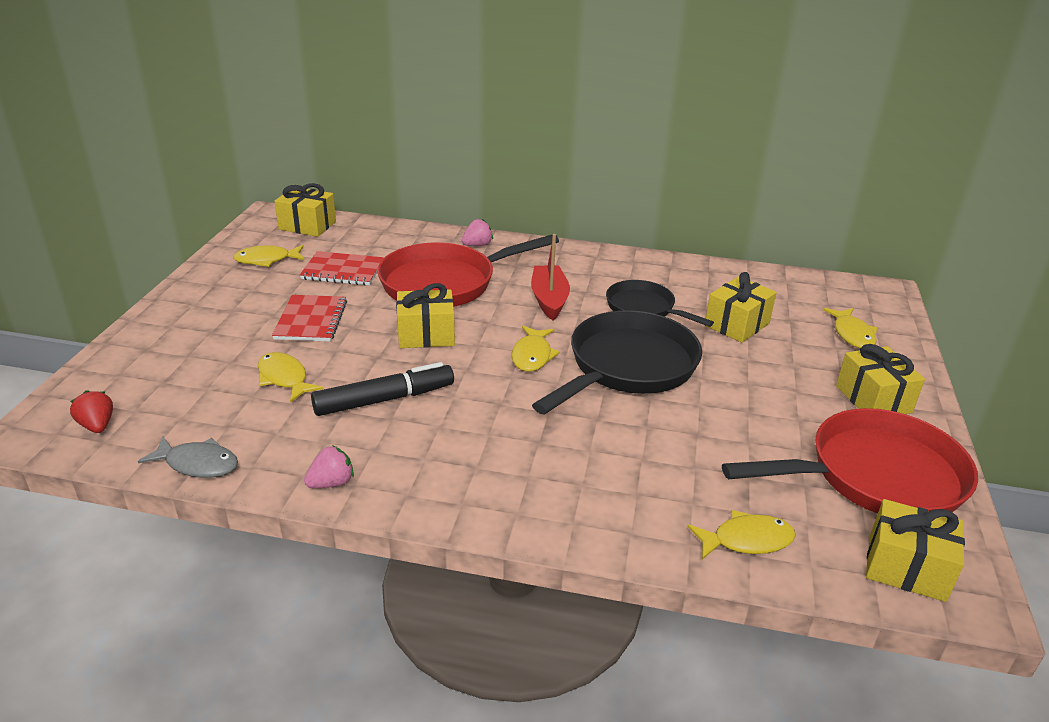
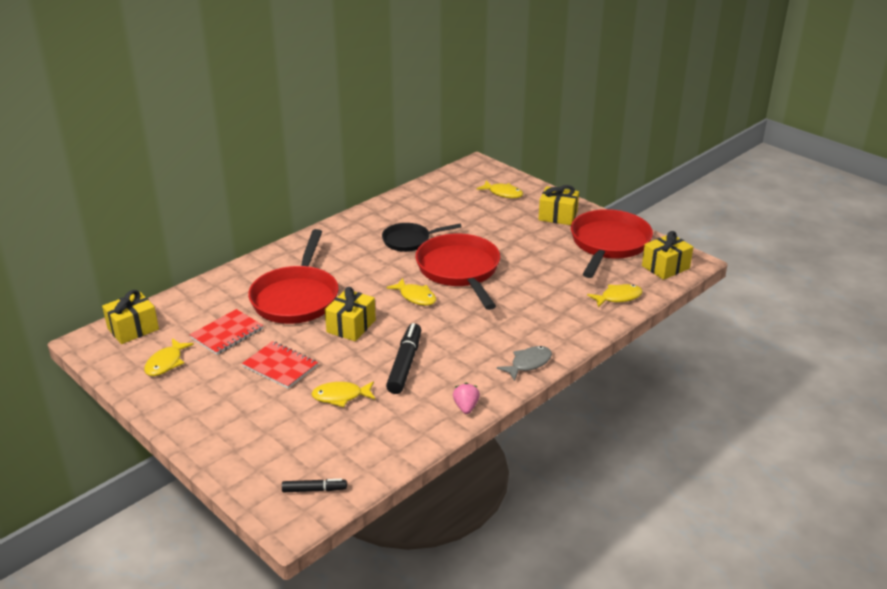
camera: 55 degrees left, 0 degrees up
(97, 426) = (314, 490): red strawberry -> black marker
(198, 464) = (400, 454): grey fish -> grey fish (528, 363)
(477, 245) = (262, 267): pink strawberry -> none
(549, 299) = (363, 267): red boat -> none
(627, 367) = (460, 271): black pan -> red pan
(736, 324) = (458, 220): yellow gift -> none
(746, 540) = (618, 297): yellow fish -> yellow fish turned 45 degrees clockwise

